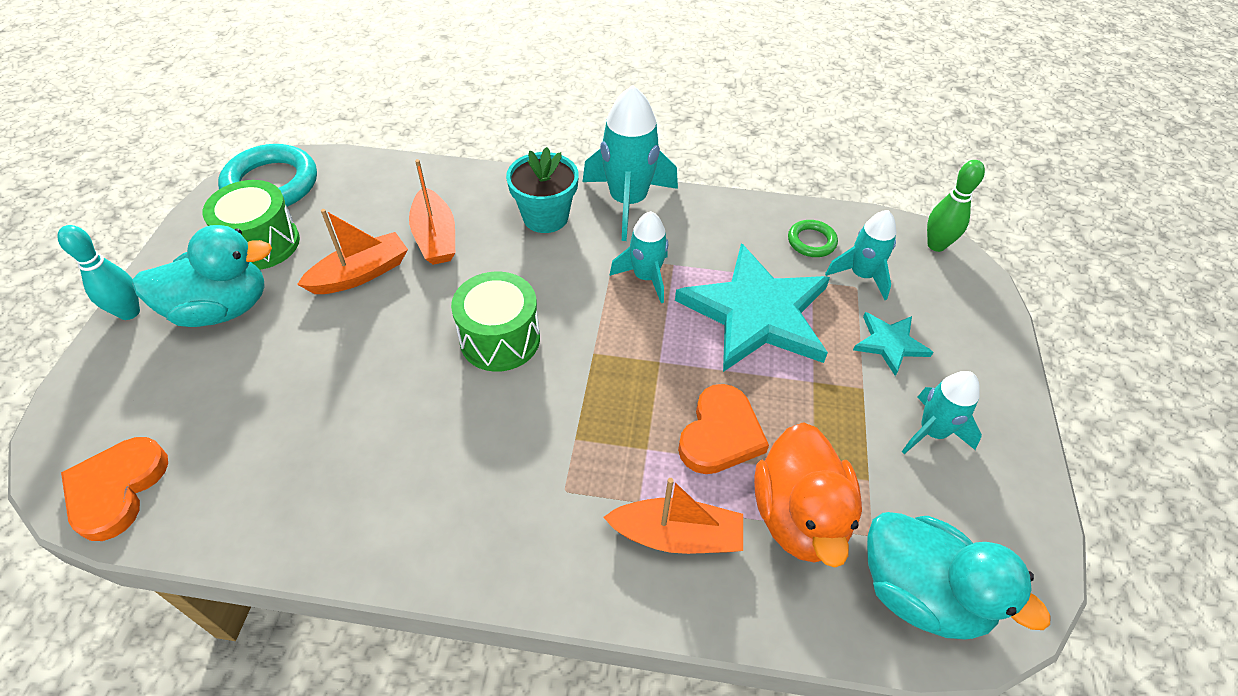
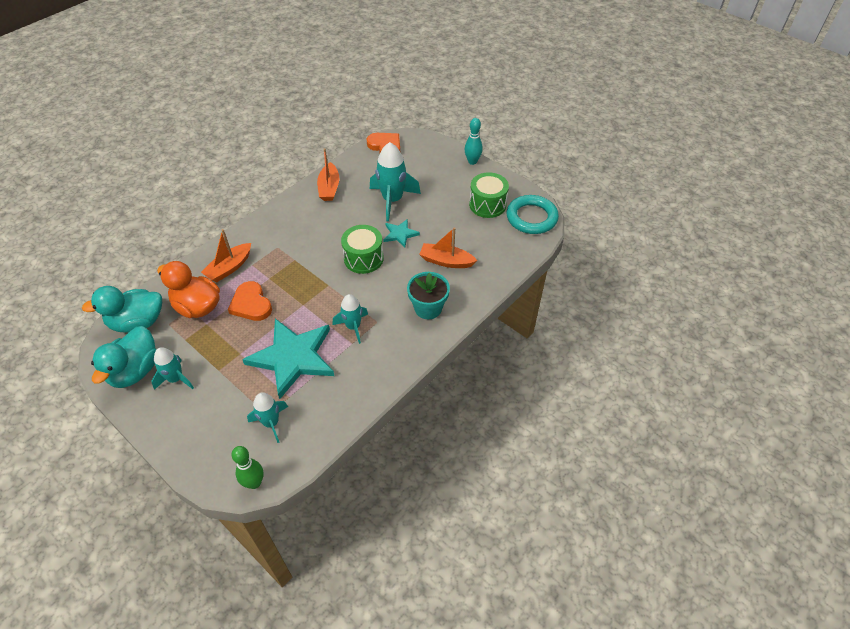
camera: 125 degrees right, 0 degrees up
(221, 309) = (454, 185): turquoise duck -> turquoise duck (135, 371)
(360, 274) = (441, 229): orange boat -> orange boat (329, 188)
(628, 202) = (412, 349): turquoise rocket -> turquoise rocket (392, 200)
(811, 241) = (313, 417): green ring -> none
(890, 343) = (226, 400): turquoise star -> turquoise star (400, 234)

